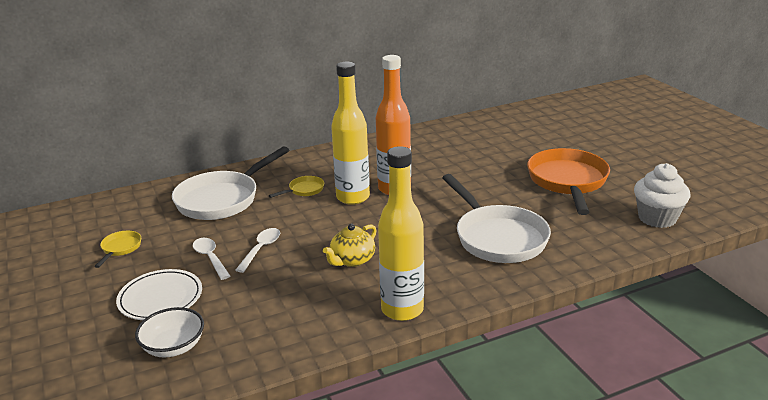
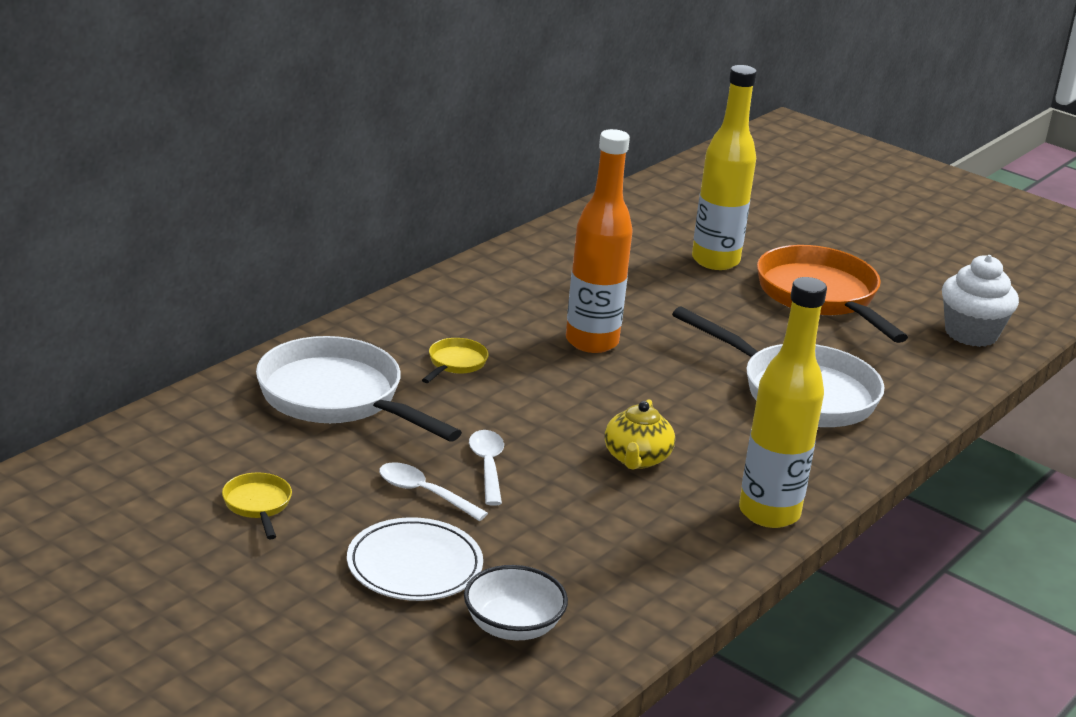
camera: 30 degrees left, 0 degrees up
(222, 199) = (337, 398): white pan -> white pan turned 120 degrees clockwise
(353, 197) = (543, 364): yellow bottle -> yellow bottle (715, 261)

